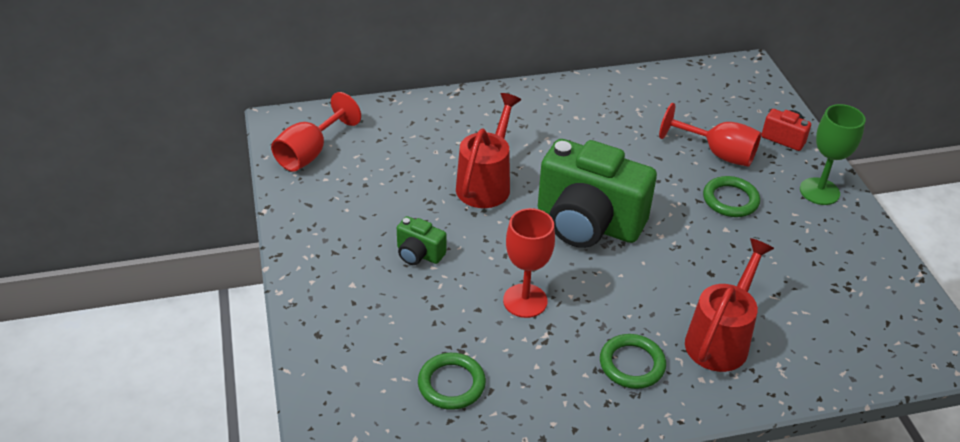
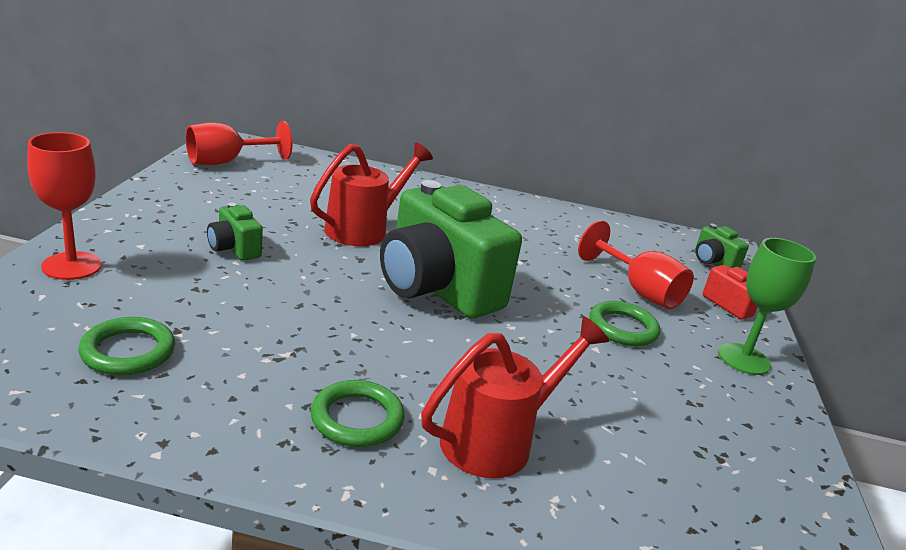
camera: 20 degrees right, 15 degrees down
(525, 301) = (297, 319): red goblet -> red goblet (72, 266)
(748, 93) = (713, 262): none -> green camera

